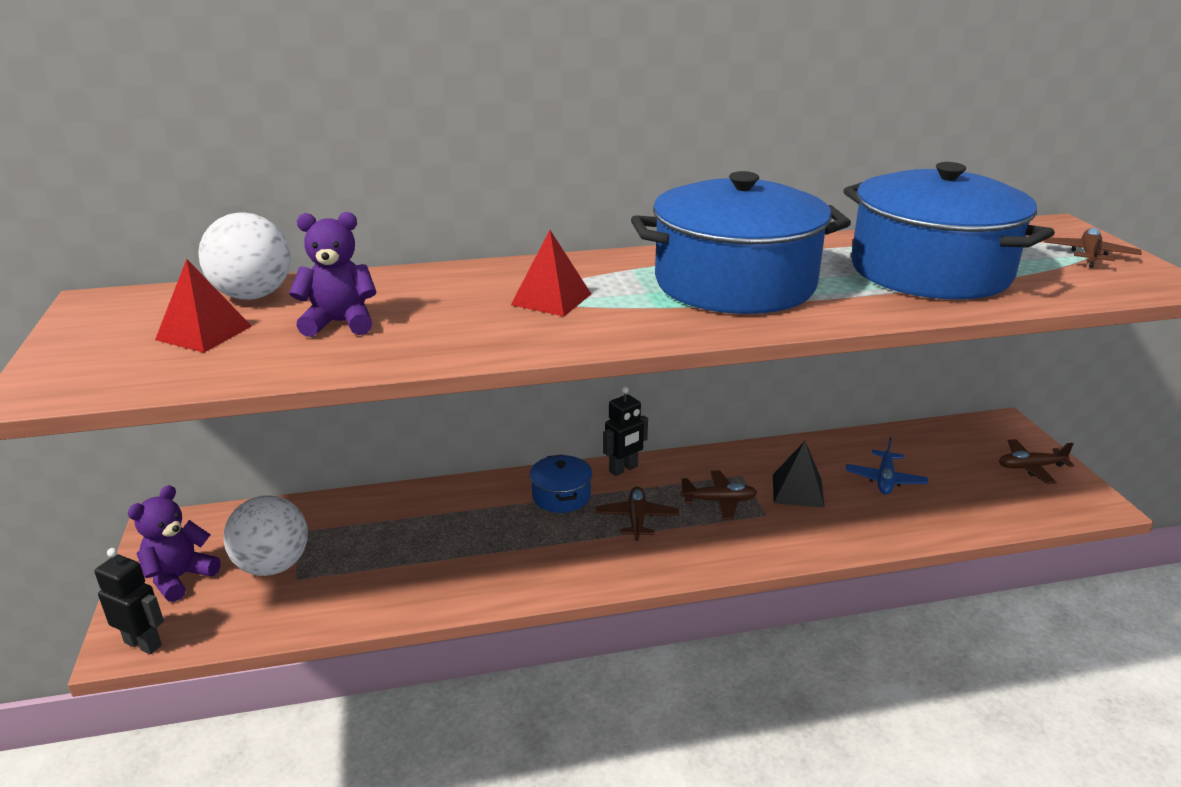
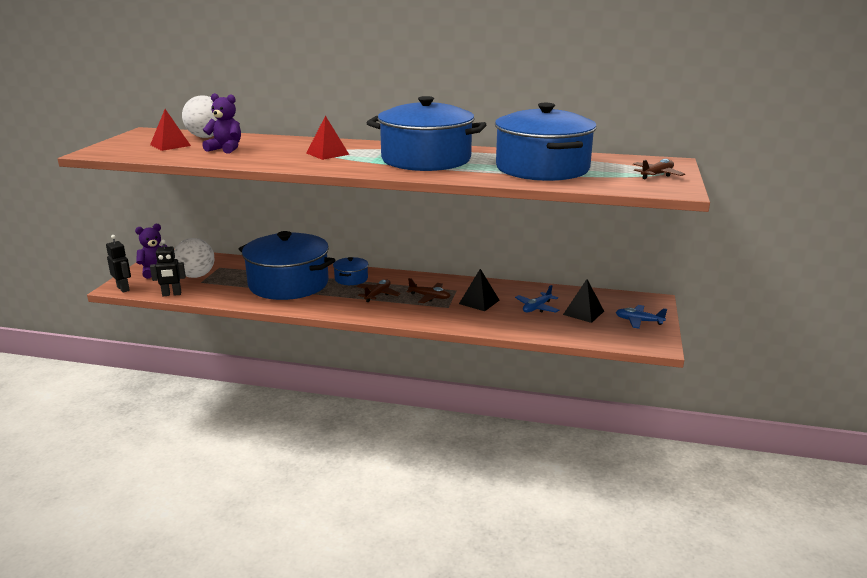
camera: 25 degrees right, 5 degrees down
(466, 537) = (288, 284): none -> blue pot
(623, 469) = (395, 275): black robot -> black robot (171, 294)
(951, 471) = (583, 313): none -> black pyramid
(1030, 467) = (639, 321): brown plane -> blue plane

